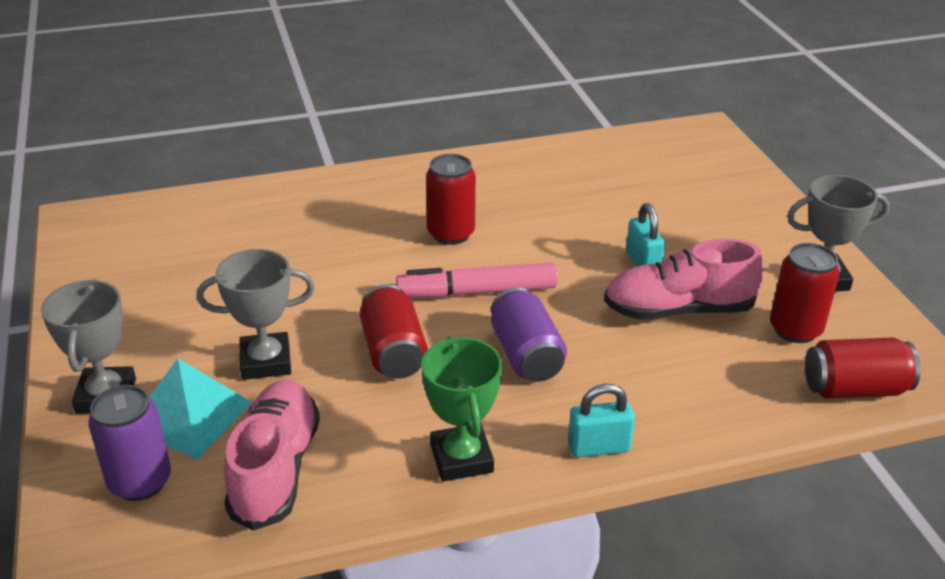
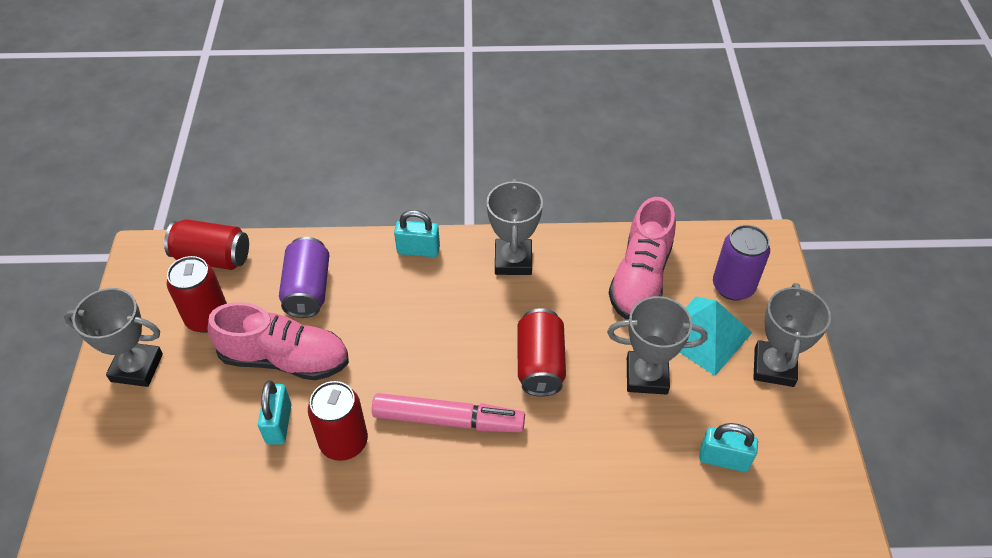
camera: 165 degrees left, 15 degrees up
(184, 308) = (724, 459): none -> turquoise padlock
(451, 234) = (446, 515): red can -> red can (344, 442)
(461, 458) = (513, 260): green trophy -> grey trophy
(526, 355) = (434, 338): purple can -> purple can (308, 289)

